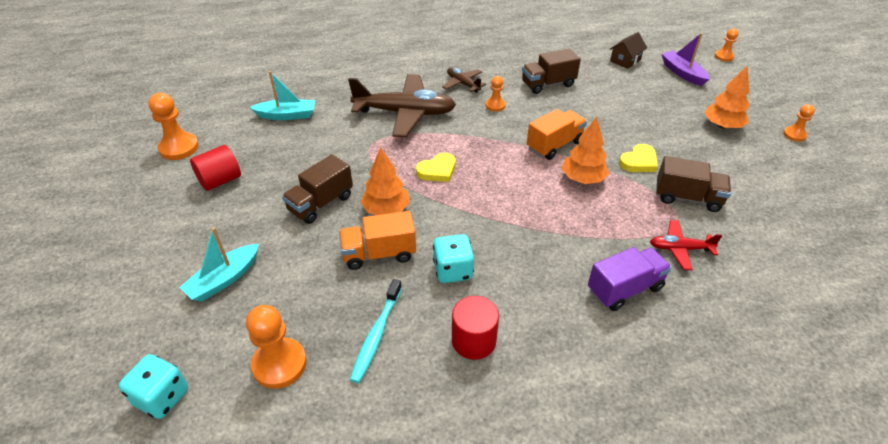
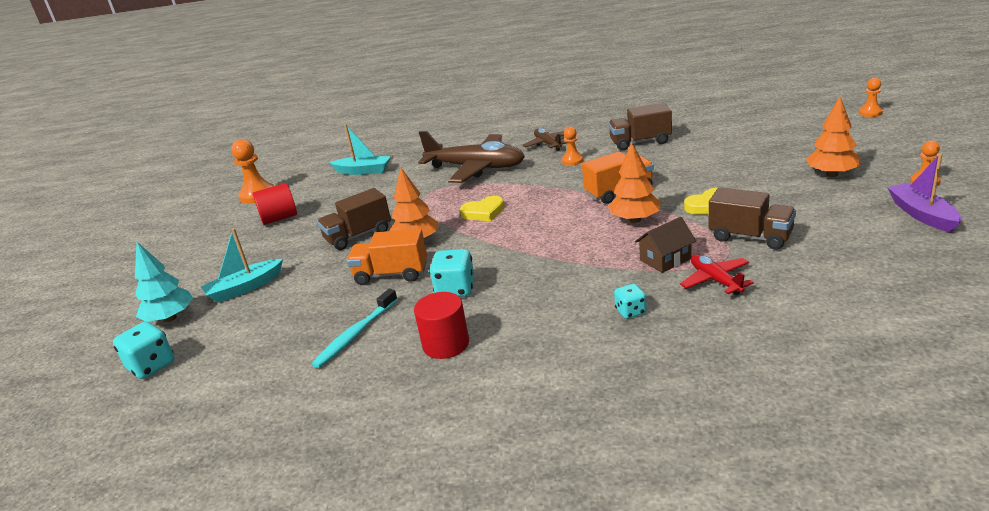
camera: 20 degrees right, 15 degrees down
(153, 327) = (170, 318): none -> turquoise tree
(279, 364) = (258, 350): orange pawn -> none
(624, 289) = (630, 312): purple truck -> turquoise dice
(625, 60) = (742, 120): brown house -> brown house (665, 259)
(680, 249) = (715, 280): red plane -> red plane turned 45 degrees clockwise
(682, 73) = (807, 129): purple boat -> purple boat (922, 214)

